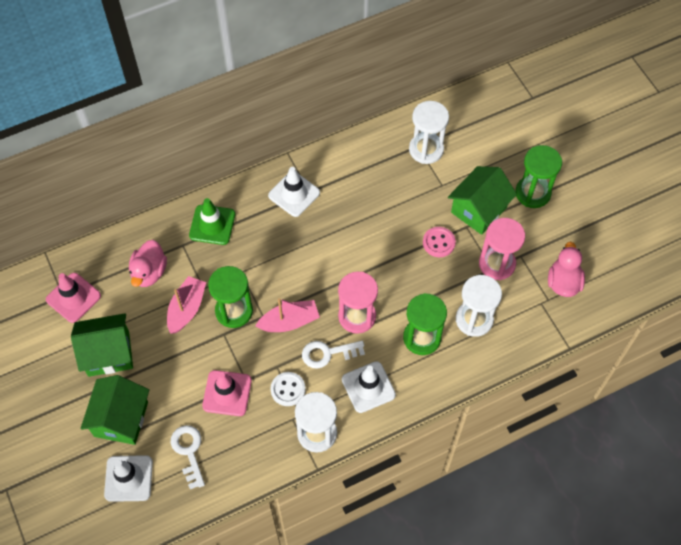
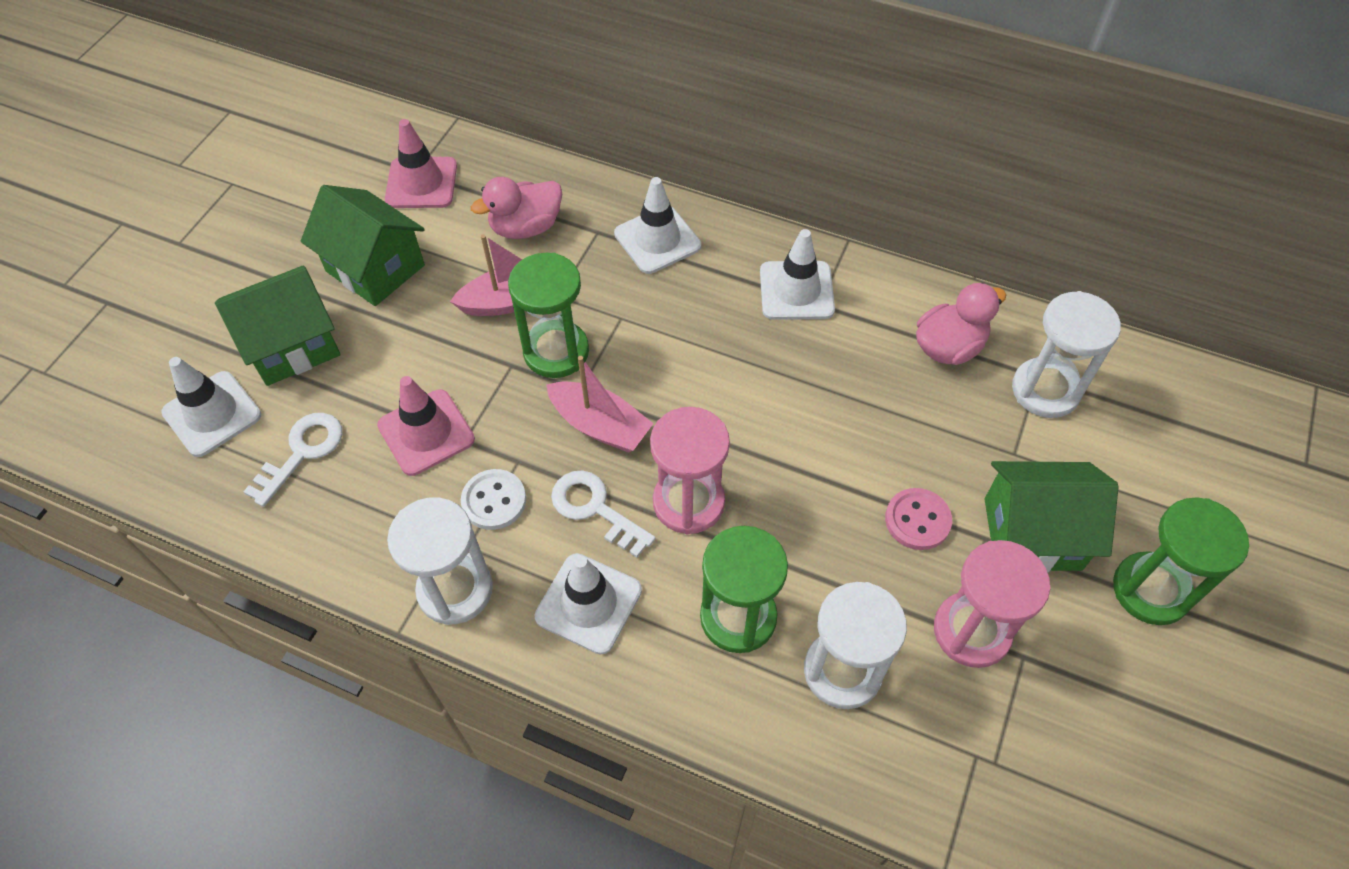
camera: 50 degrees right, 5 degrees down
(212, 225) = (657, 240): green traffic cone -> white traffic cone
(563, 282) = (1051, 764): pink duck -> pink duck (949, 347)

